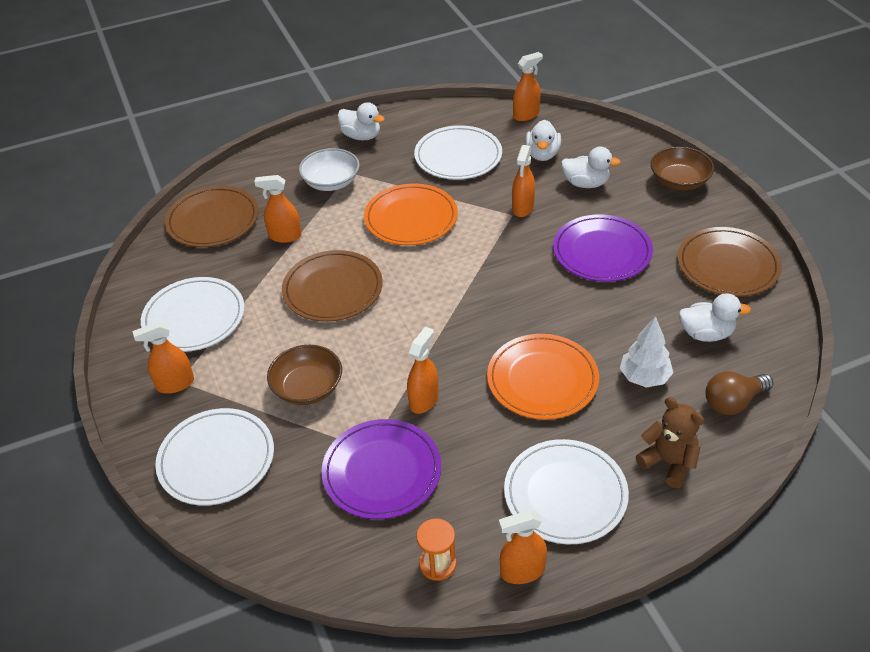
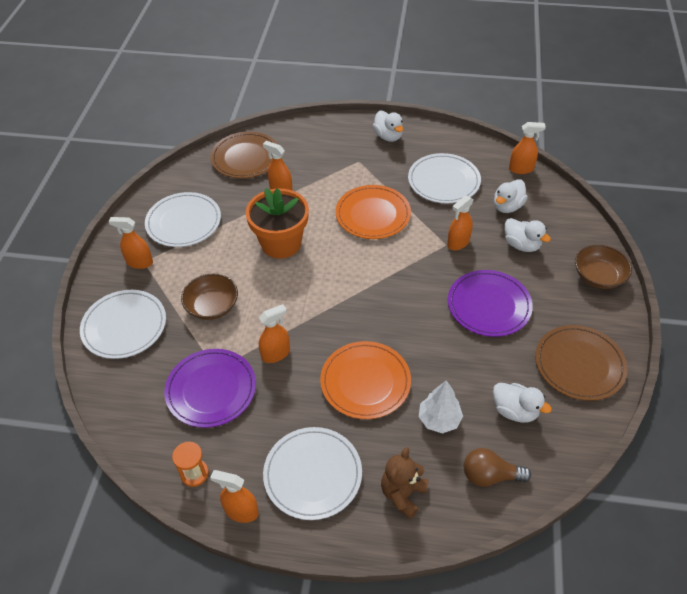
camera: 30 degrees right, 5 degrees up
(331, 182) = (341, 163): white bowl -> none
(333, 289) = (281, 243): brown plate -> orange flower pot
(668, 463) = (402, 494): brown teddy bear -> brown teddy bear turned 135 degrees counterclockwise

